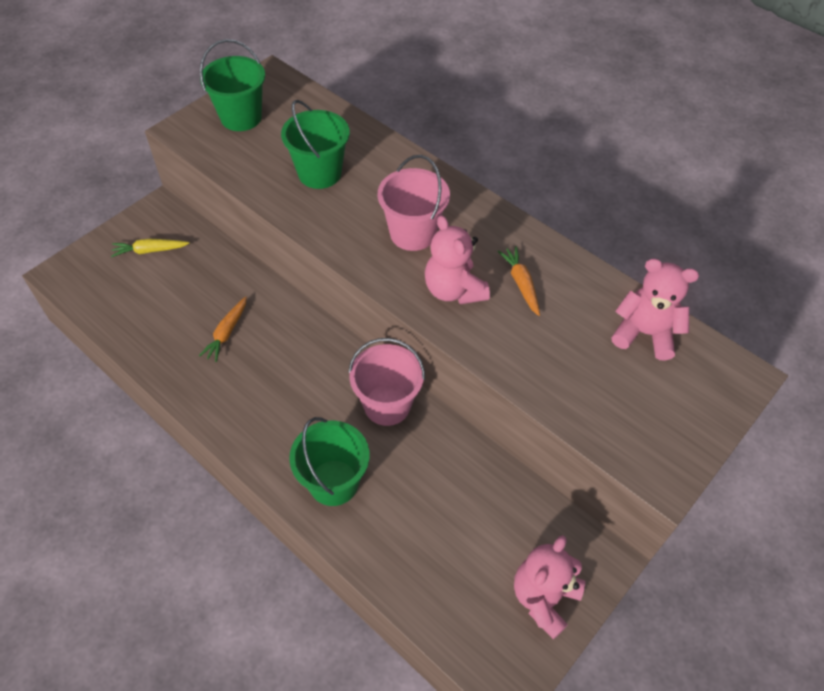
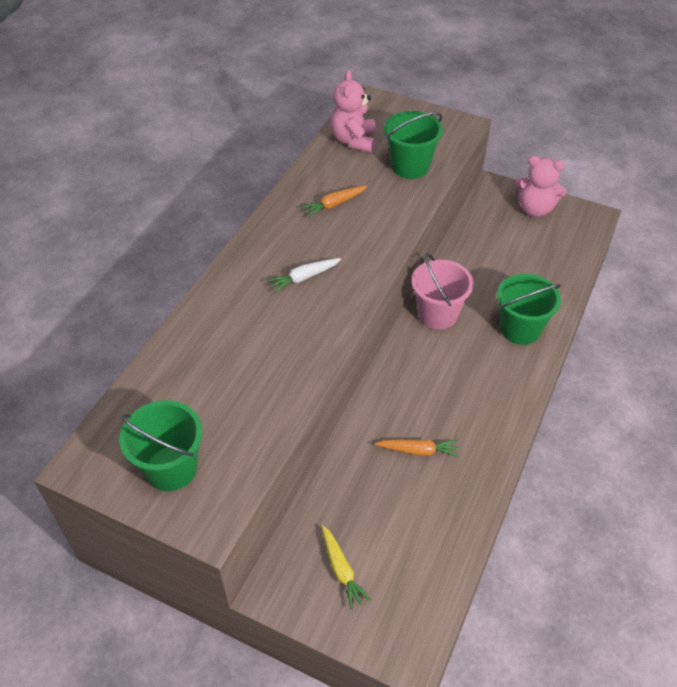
camera: 105 degrees left, 5 degrees down
(319, 173) = (246, 365): green bucket -> green bucket (410, 166)
(412, 233) = (304, 278): pink bucket -> white carrot
(453, 290) = (357, 240): pink teddy bear -> none

